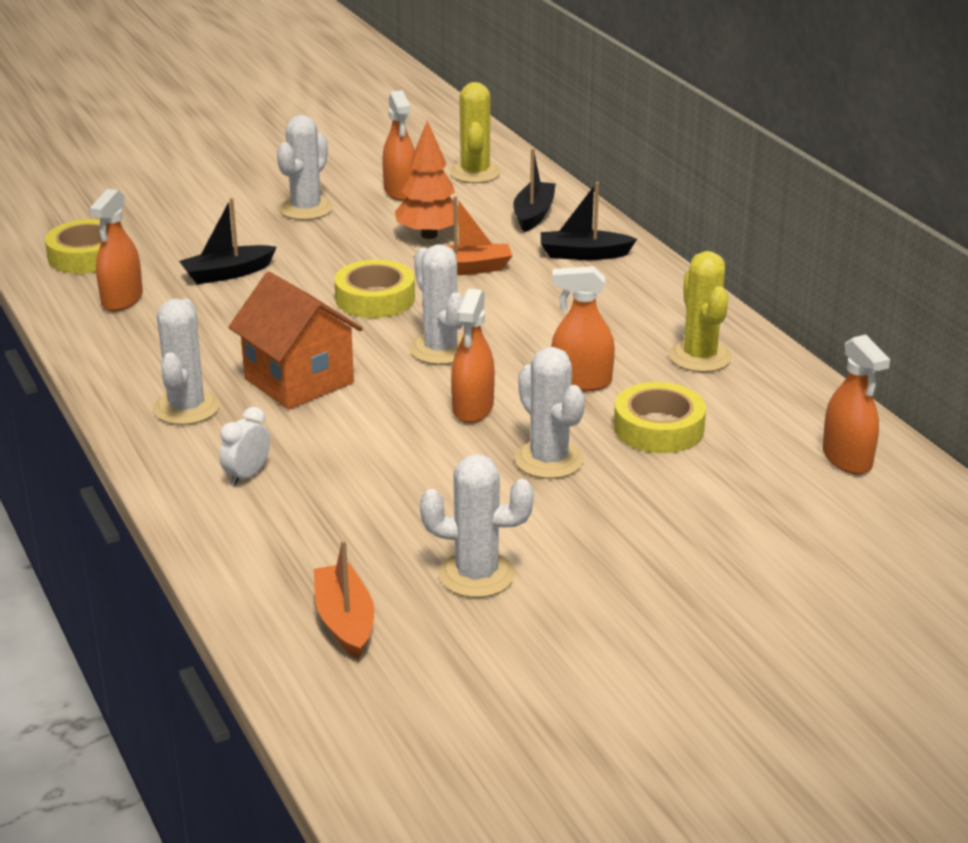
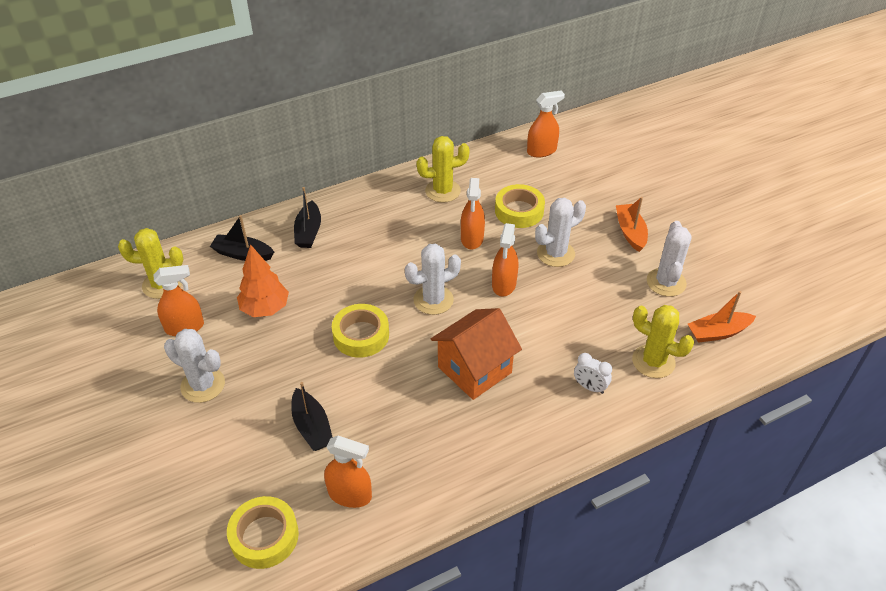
camera: 90 degrees left, 15 degrees up
(186, 408) = (513, 429): white cactus -> none
(288, 541) = (653, 361): none -> yellow cactus
(466, 269) = (322, 288): orange boat -> orange boat (630, 232)
(473, 408) = (504, 284): orange spray bottle -> orange spray bottle turned 90 degrees clockwise

